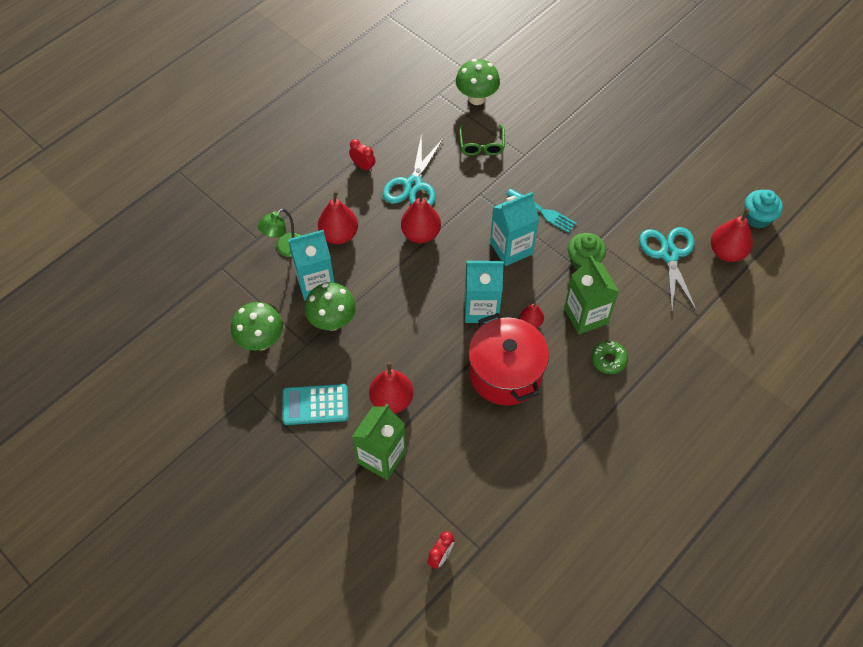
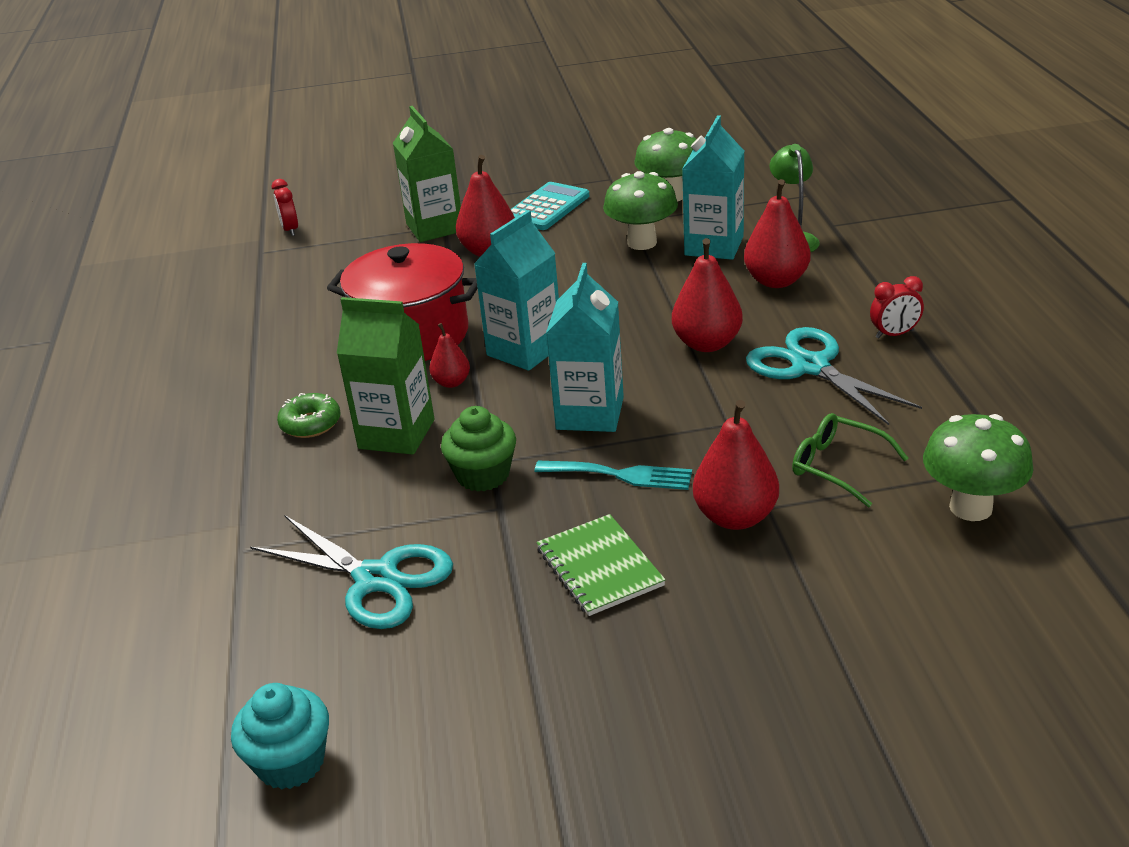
camera: 130 degrees right, 25 degrees down
(543, 212) = (621, 475): turquoise fork -> turquoise fork turned 150 degrees counterclockwise
(600, 188) = (599, 567): none -> green notebook
(727, 252) = (288, 660): red pear -> red pear (735, 517)

